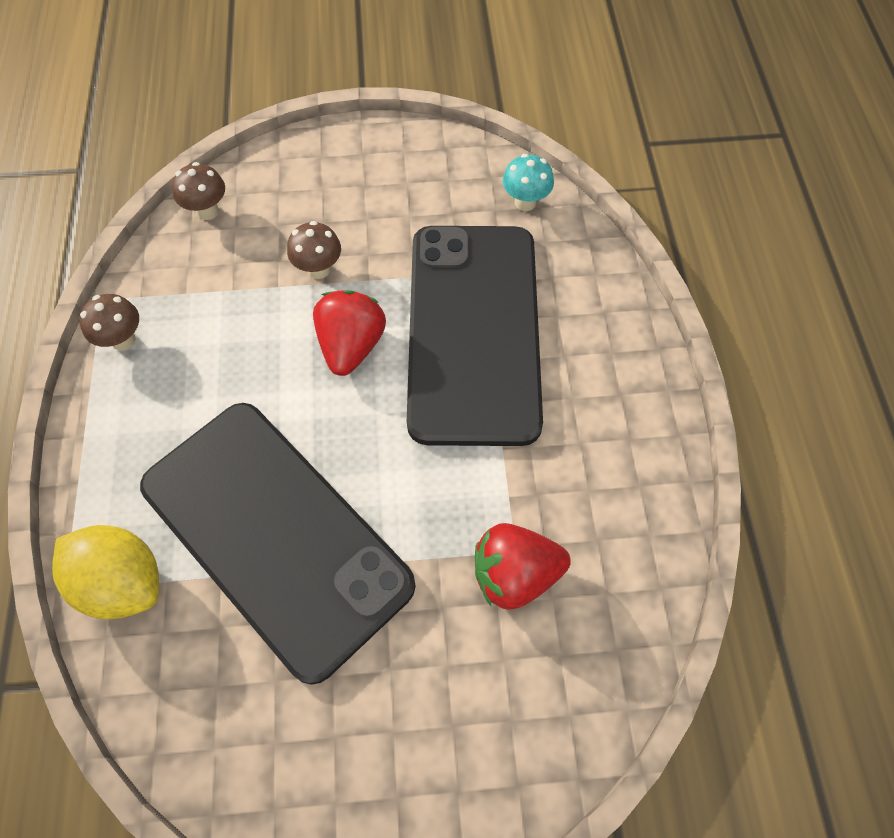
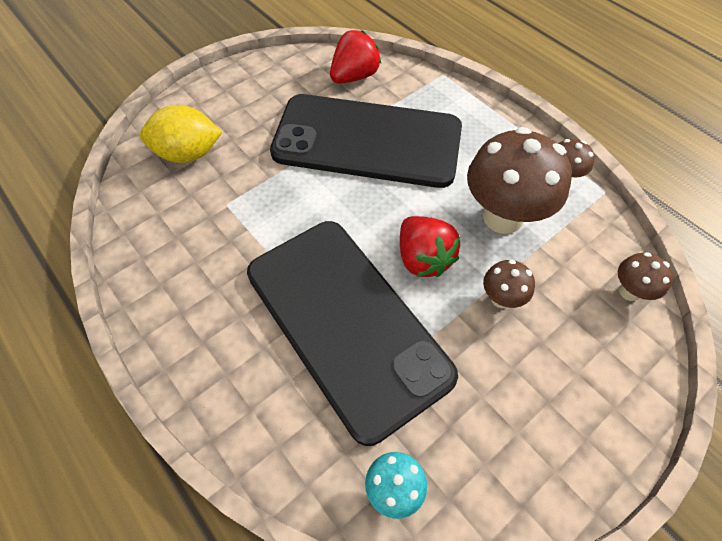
camera: 145 degrees right, 5 degrees down
(122, 582) = (421, 88): yellow lemon -> yellow lemon (188, 154)
(232, 338) = (502, 217): none -> brown mushroom
(515, 574) = (219, 193): red strawberry -> red strawberry (354, 76)

